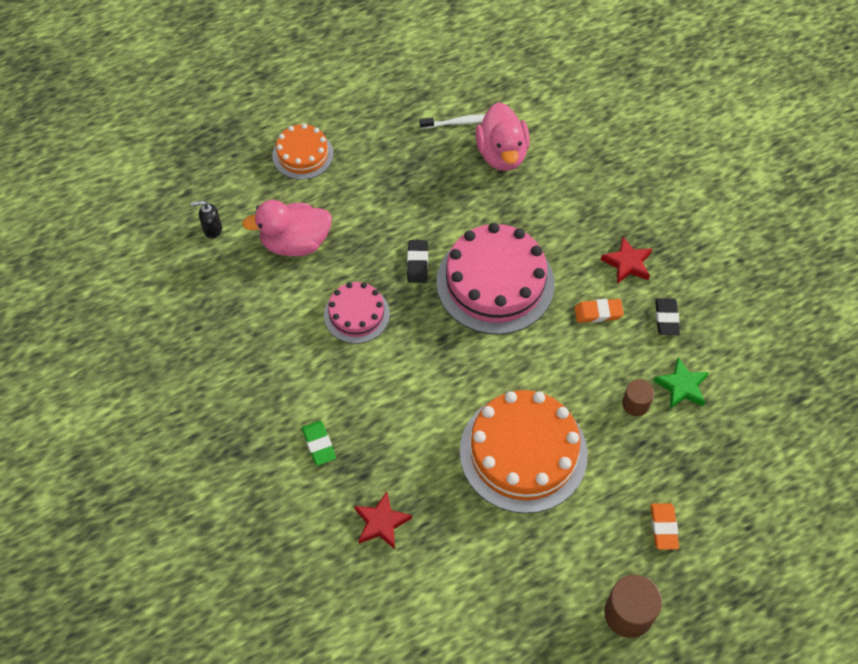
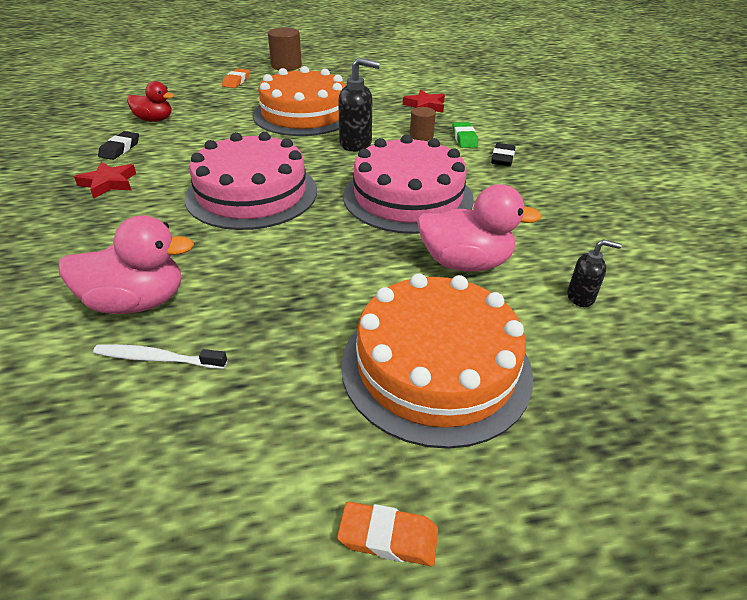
camera: 165 degrees left, 20 degrees down
(303, 154) = (436, 366): orange cake -> orange cake, size x1.82
(356, 314) = (408, 197): pink cake -> pink cake, size x1.82
(417, 263) = (324, 220): black eraser -> black eraser (502, 158)
(435, 396) = (356, 144): none -> black soap dispenser
(502, 154) = (137, 302): pink duck -> pink duck turned 75 degrees clockwise
(598, 313) = (174, 161): orange eraser -> orange eraser (388, 537)
(635, 404) = (199, 119): brown cylinder -> brown cylinder (421, 135)
(682, 386) = (154, 120): green star -> red duck

